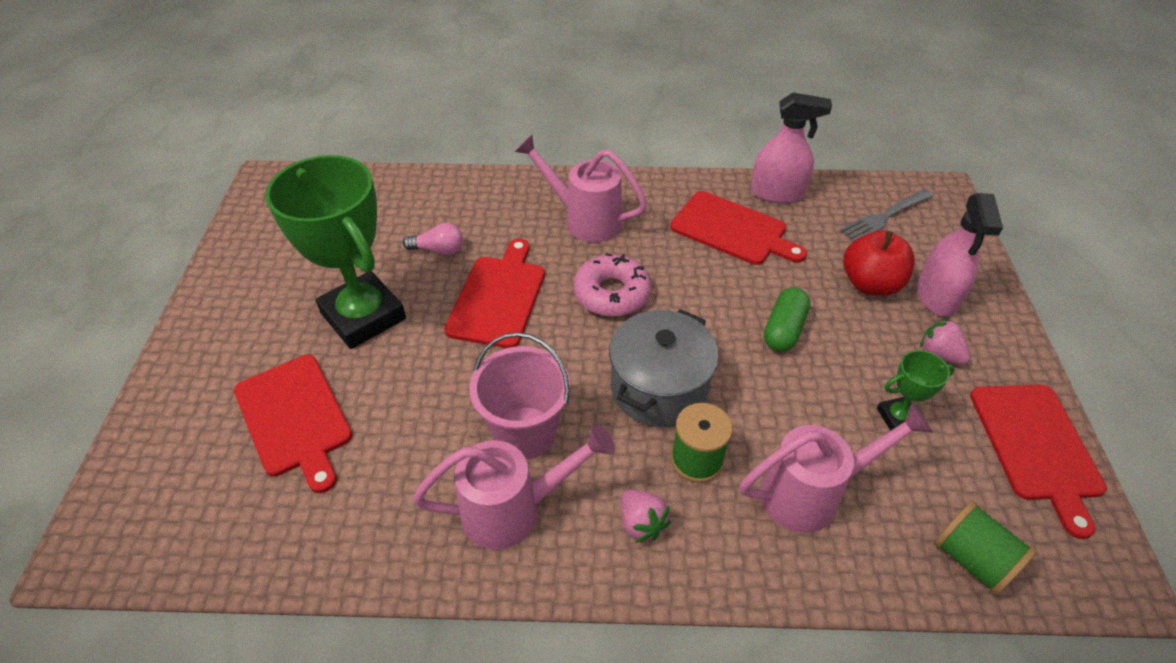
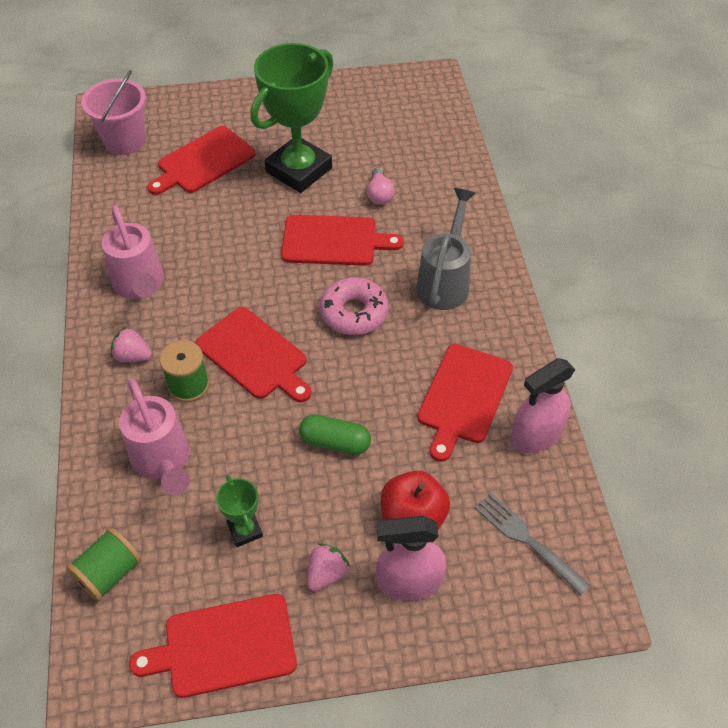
camera: 80 degrees right, 5 degrees up
(525, 433) = (203, 280): pink bucket -> pink bucket (124, 141)
(584, 219) = (445, 281): pink watering can -> grey watering can
(641, 523) = (133, 356): pink strawberry -> pink strawberry turned 60 degrees clockwise
(659, 388) = (254, 355): grey pot -> red cutting board
(777, 193) = (536, 435): pink spray bottle -> pink spray bottle turned 60 degrees clockwise

